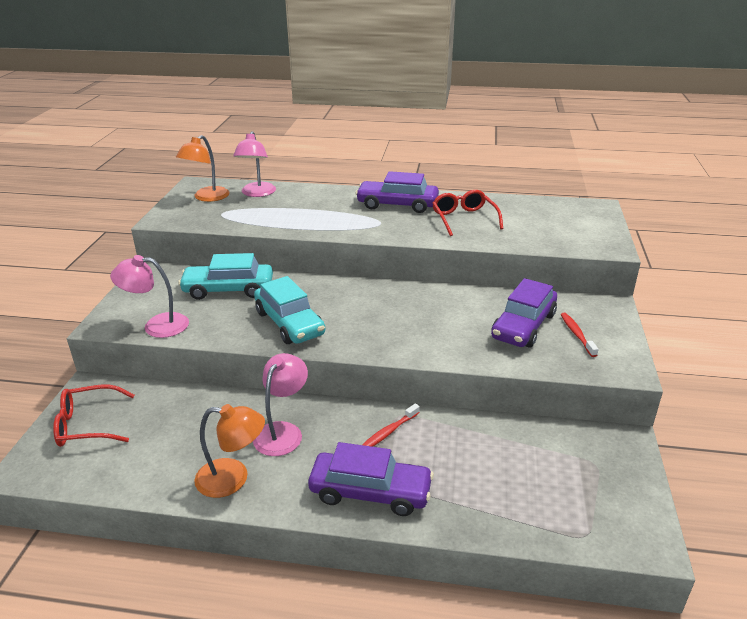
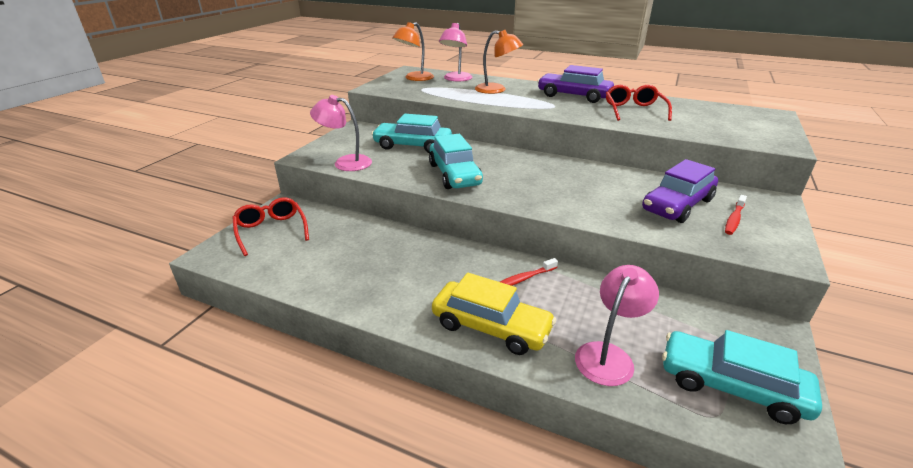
camera: 15 degrees right, 0 degrees up
(88, 425) = (271, 230): red glasses -> red glasses turned 60 degrees clockwise
(233, 479) = (370, 292): orange lamp -> orange lamp (497, 90)
(282, 431) = (426, 262): pink lamp -> pink lamp (608, 355)
(370, 492) = (491, 327): purple car -> yellow car
(577, 334) = (734, 219): red toothbrush -> red toothbrush turned 150 degrees counterclockwise
(595, 503) = (731, 385): none -> turquoise car

